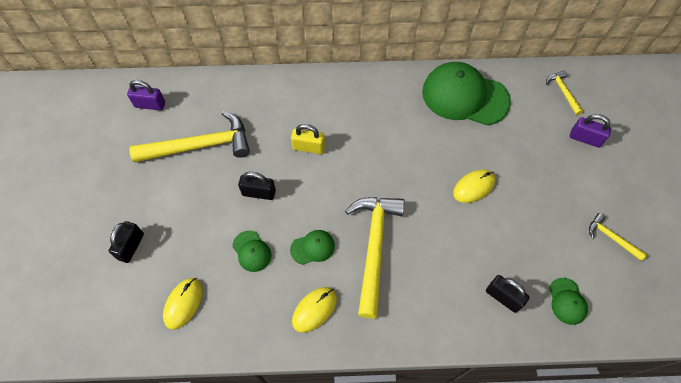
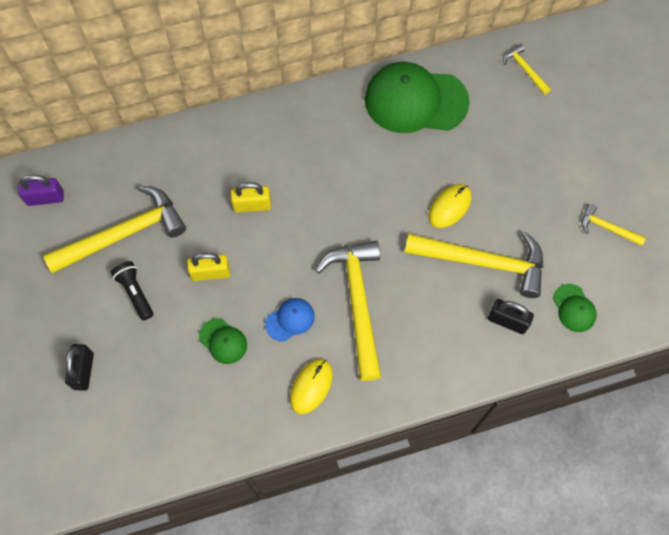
camera: 15 degrees left, 5 degrees up
(183, 303) = (165, 417): yellow mouse -> none
(193, 193) = (135, 292): none -> black flashlight
(259, 193) = (211, 273): black padlock -> yellow padlock
(313, 247) = (290, 320): green cap -> blue cap
(492, 240) = (483, 262): none -> yellow hammer
(585, 138) = (559, 121): purple padlock -> none

